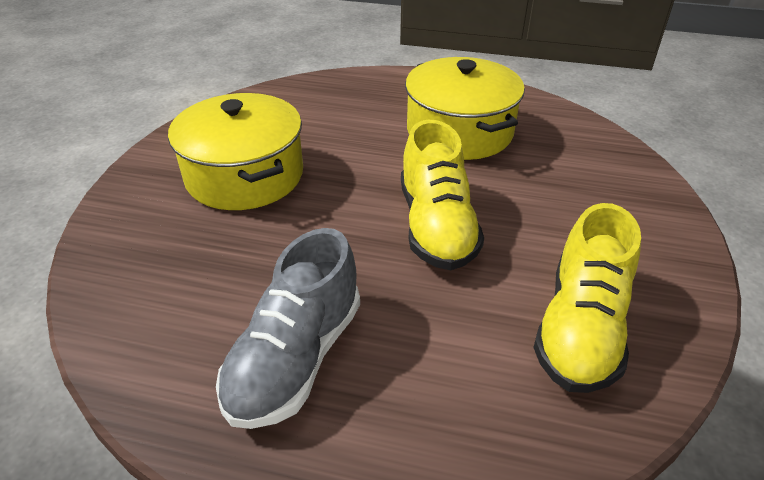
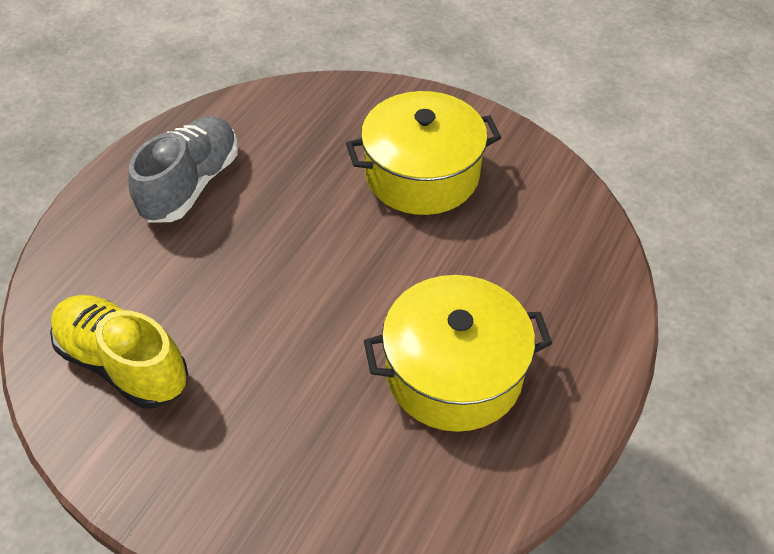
camera: 105 degrees right, 10 degrees up
(295, 358) = (191, 185): grey shoe -> grey shoe turned 75 degrees clockwise
(436, 226) = (291, 300): yellow shoe -> none

